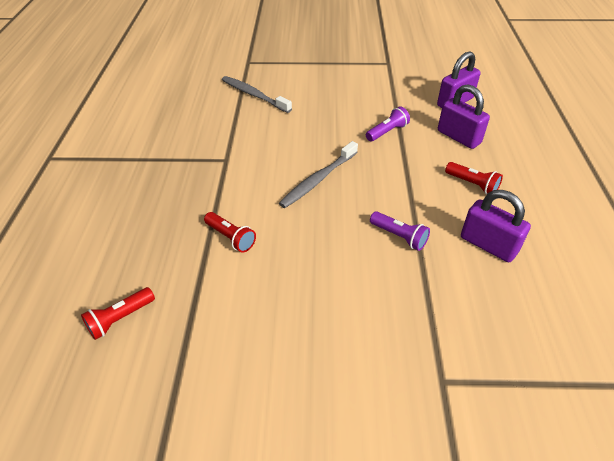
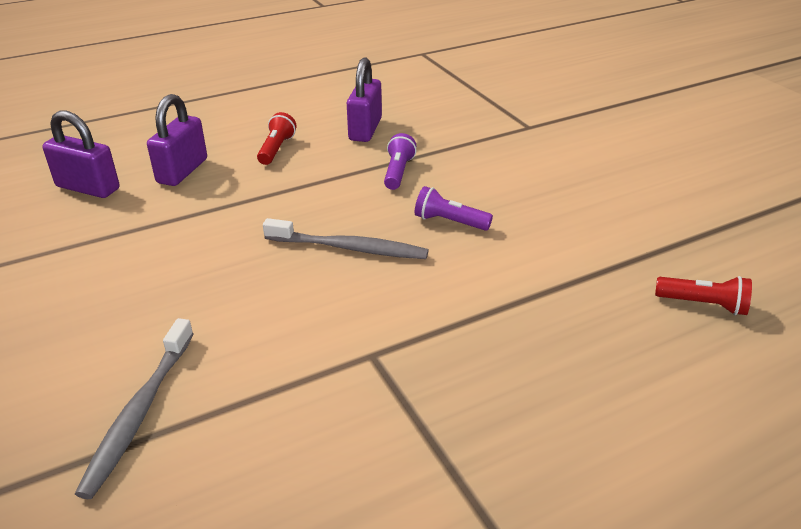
camera: 120 degrees left, 10 degrees down
(231, 238) = (514, 277): red flashlight -> none
(387, 132) = (198, 223): purple flashlight -> purple flashlight (449, 222)

